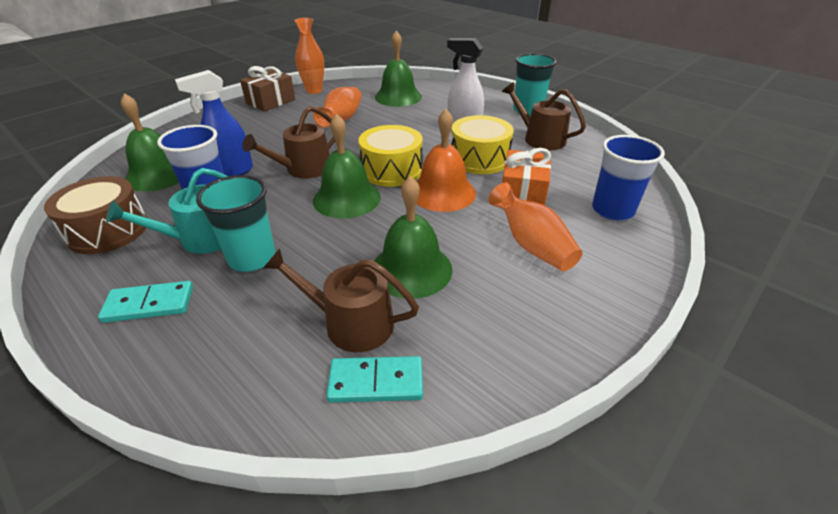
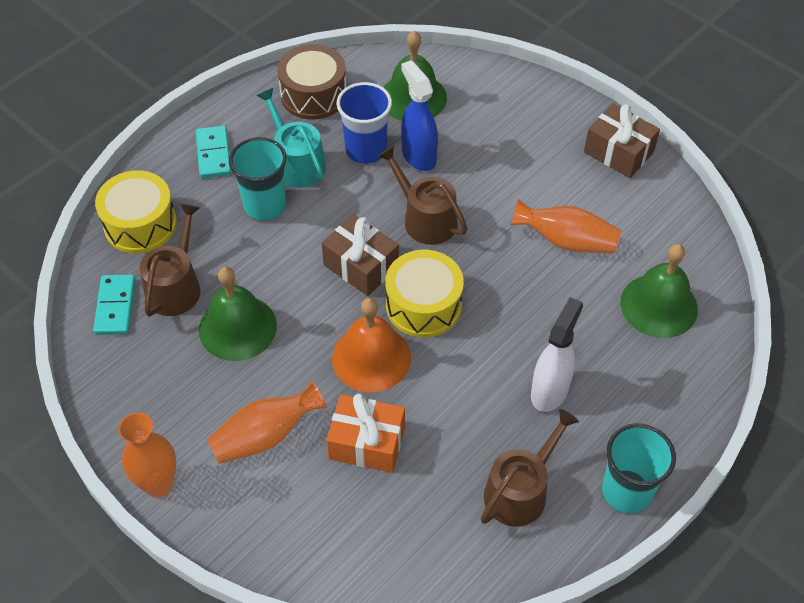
camera: 90 degrees right, 15 degrees up
(314, 91) = (666, 196): orange vase -> orange vase (159, 484)
(346, 198) = (361, 266): green bell -> brown gift
(479, 159) = (454, 403): yellow drum -> yellow drum (140, 224)
(612, 210) = (326, 538): blue cup -> none

